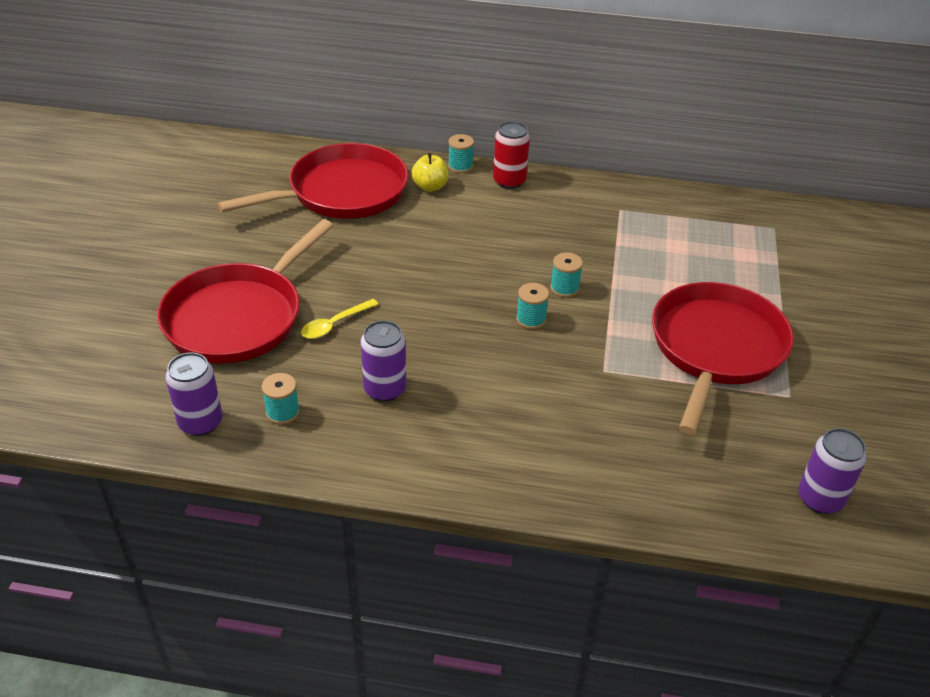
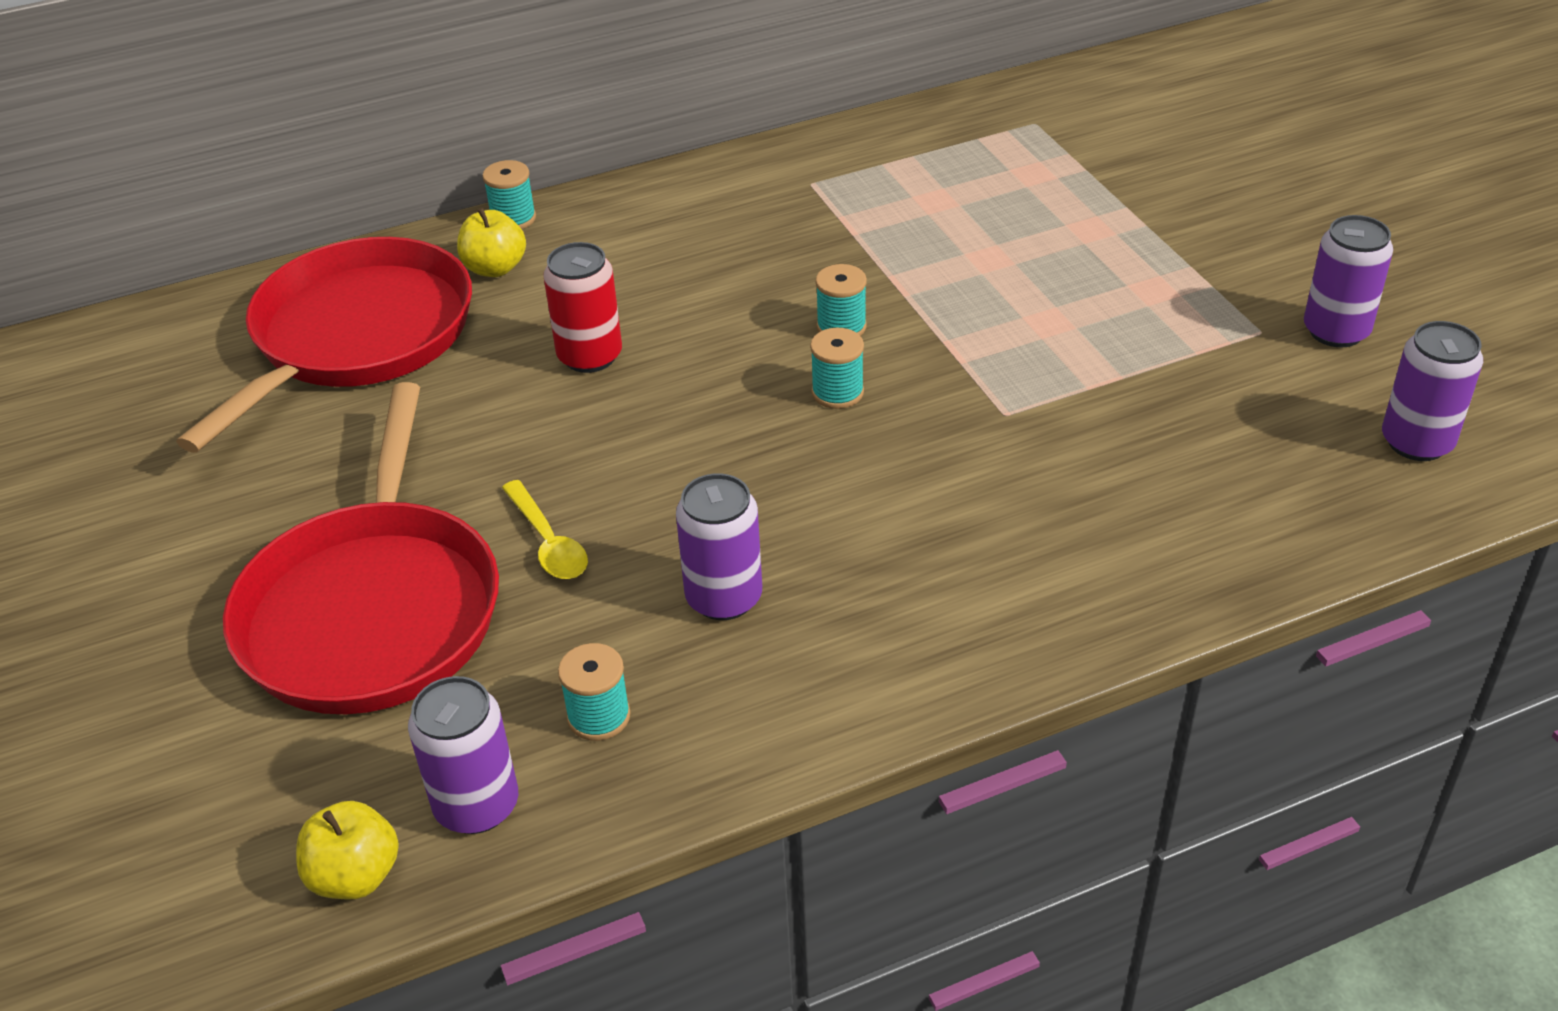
camera: 30 degrees left, 0 degrees up
(130, 424) = (355, 876): none -> yellow apple
(334, 324) = (548, 542): yellow spoon -> yellow spoon turned 45 degrees counterclockwise
(509, 181) = (610, 209): red can -> red can (590, 356)
(716, 348) = (1116, 314): red pan -> none
(835, 416) = (1336, 331): none -> purple can

